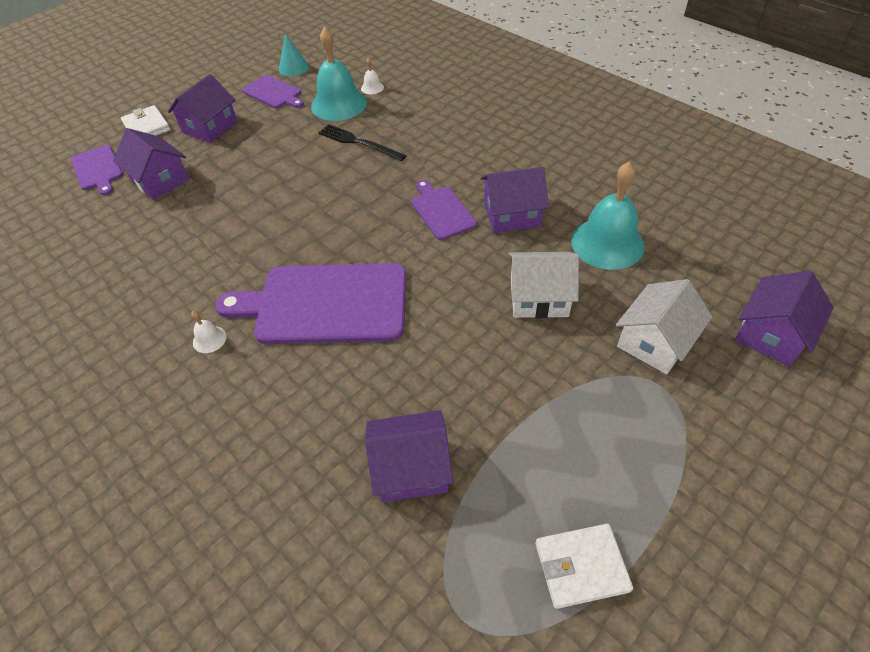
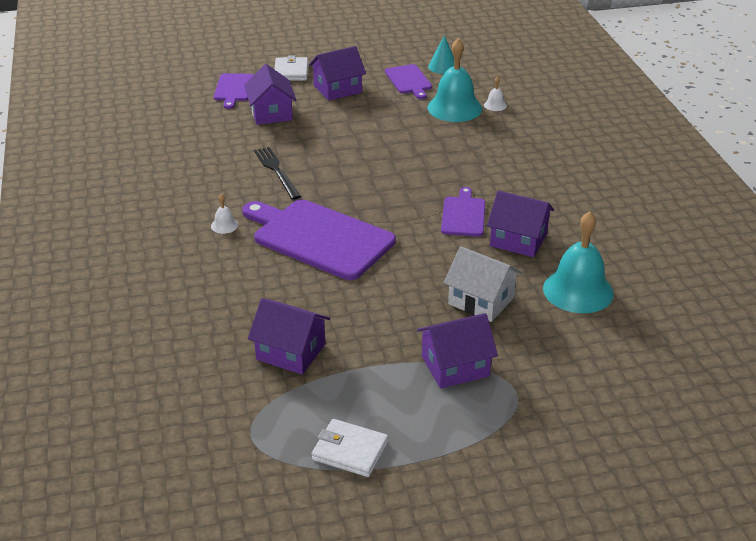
camera: 30 degrees right, 15 degrees down
(359, 143) = (444, 142): black fork -> black fork (276, 171)
(655, 341) = (543, 366): white house -> none
(771, 334) = (647, 404): purple house -> purple house (455, 366)

